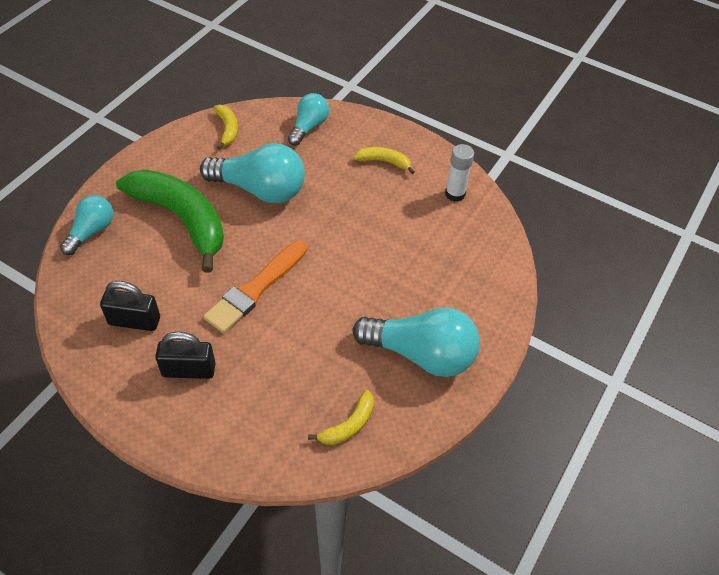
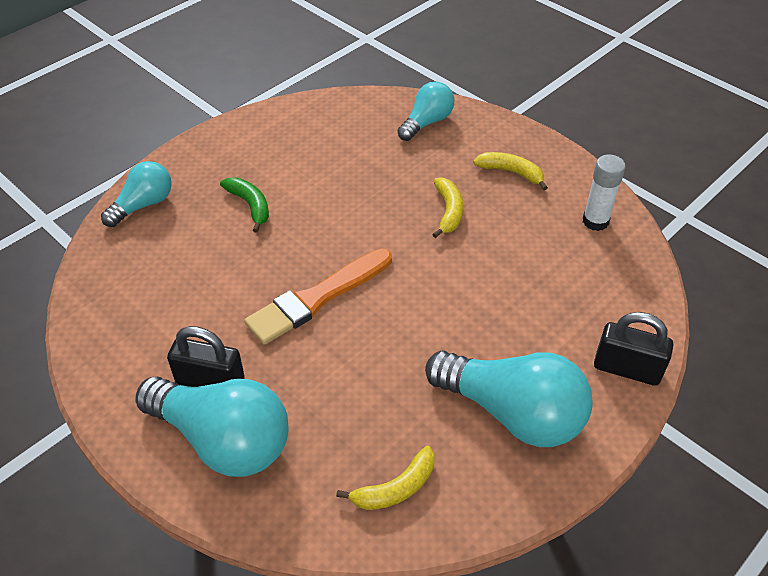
camera: 15 degrees right, 5 degrees down
(134, 321) = (162, 313): black padlock -> black padlock (627, 369)
(182, 219) = (250, 206): green banana -> green banana, size x0.44
(227, 129) = (330, 114): yellow banana -> yellow banana (448, 212)
(260, 189) = (351, 184): turquoise light bulb -> turquoise light bulb (222, 440)

